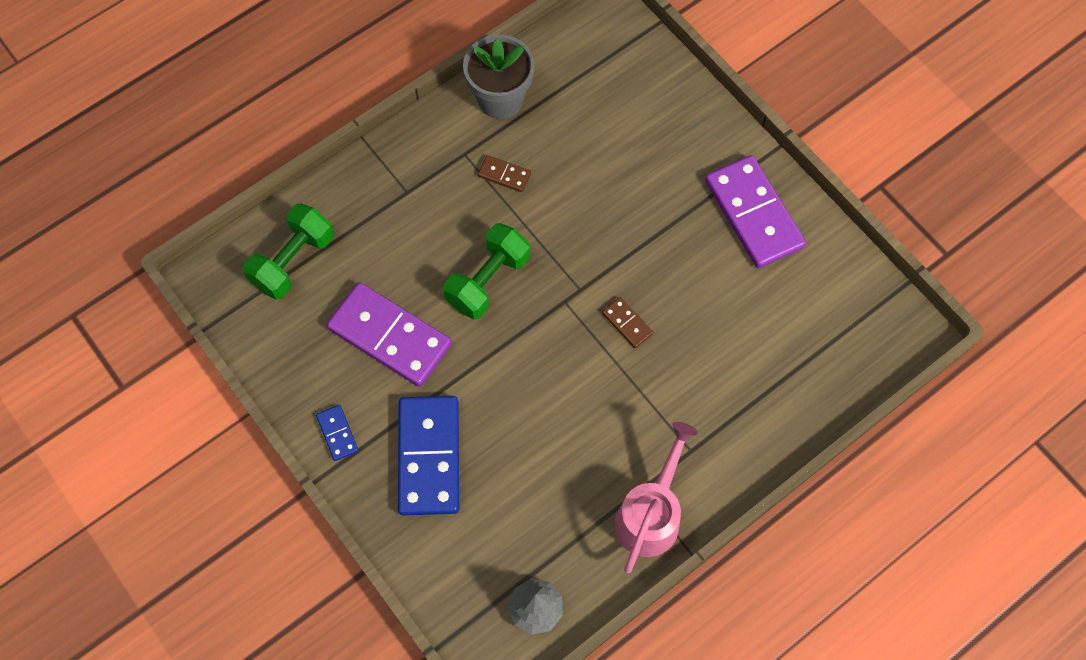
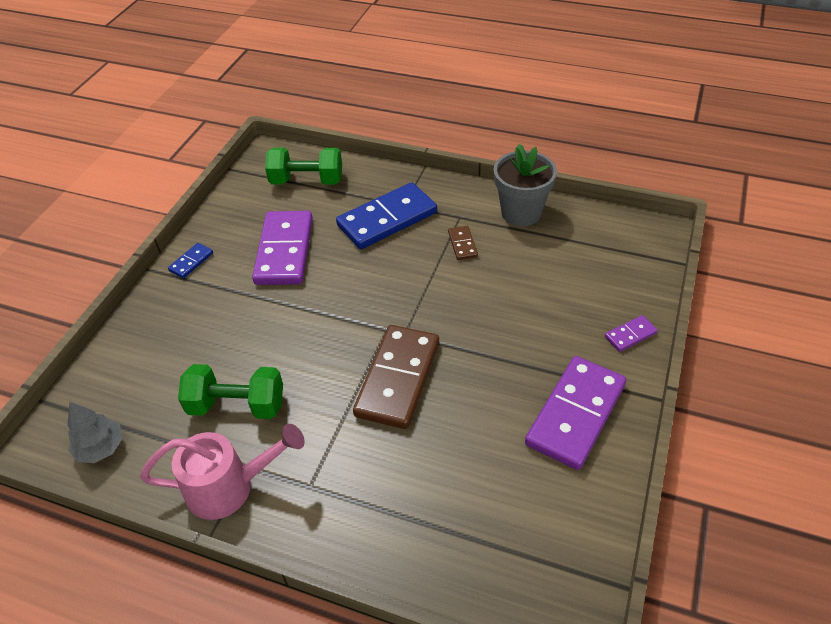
camera: 60 degrees right, 20 degrees down
(429, 456) = (201, 317): blue domino -> blue domino (387, 219)
(488, 281) = (368, 278): green dumbbell -> green dumbbell (237, 405)
(627, 323) = (397, 378): brown domino -> brown domino, size x2.25
(706, 119) = (630, 335): none -> purple domino

